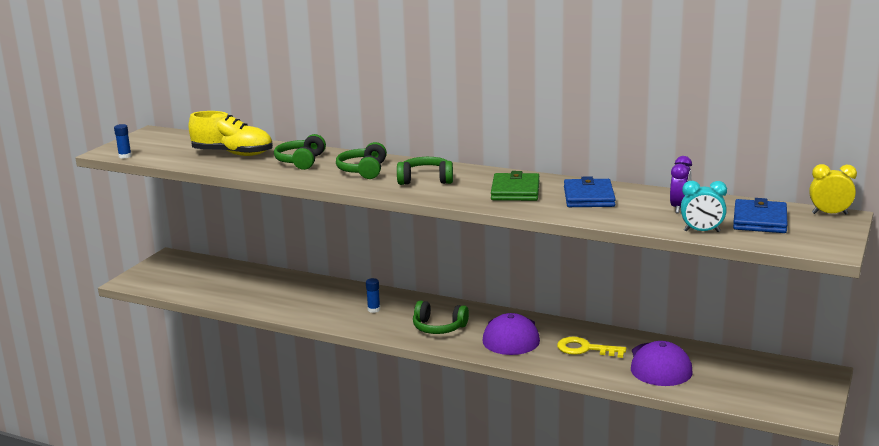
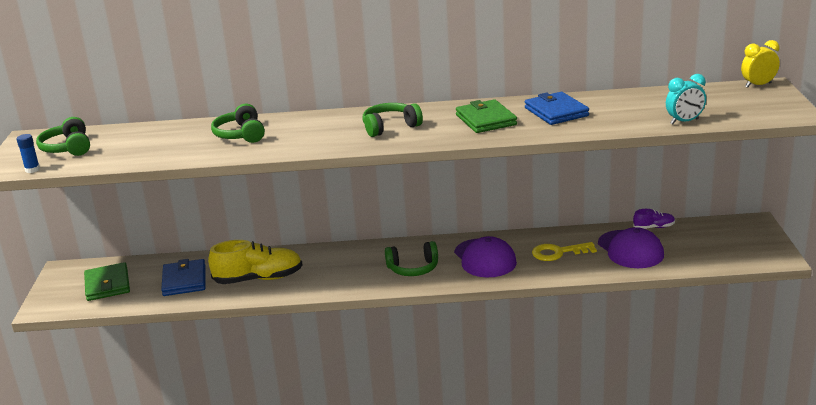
camera: 25 degrees left, 5 degrees up
(189, 276) = (107, 285): none -> green wallet
(233, 154) = (156, 142): yellow shoe -> yellow shoe (258, 279)
(363, 170) = (317, 131): green headphones -> green headphones (67, 148)
(374, 309) = (335, 268): blue glue stick -> none
(679, 208) = (641, 105): purple clock -> none
(706, 350) = (654, 227): none -> purple shoe
(759, 220) = (715, 102): blue wallet -> blue wallet (184, 280)

